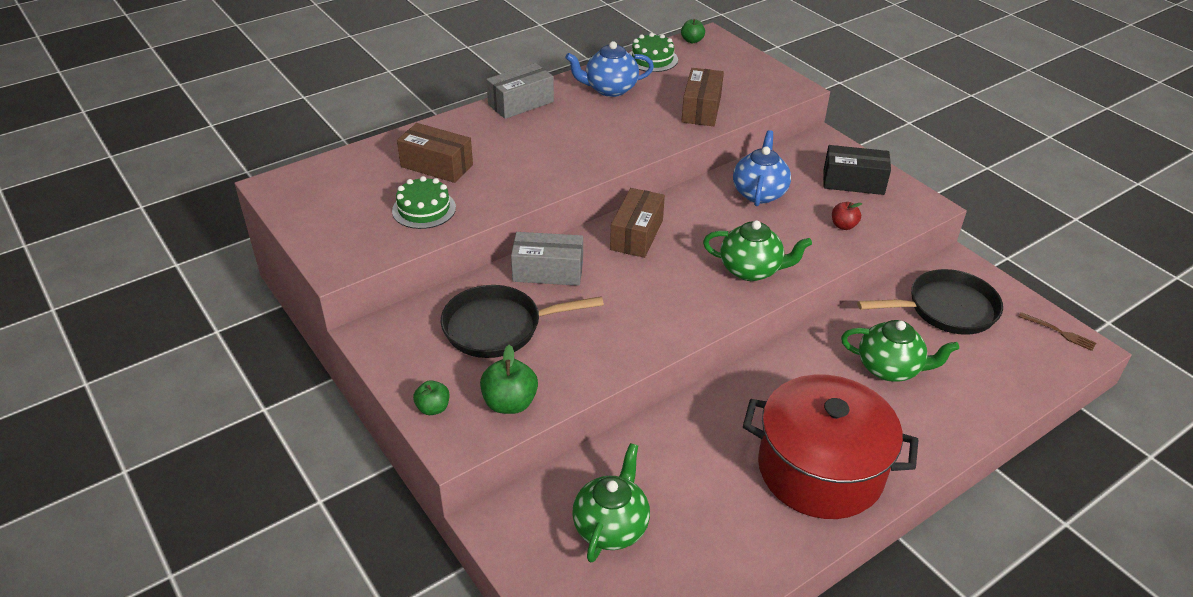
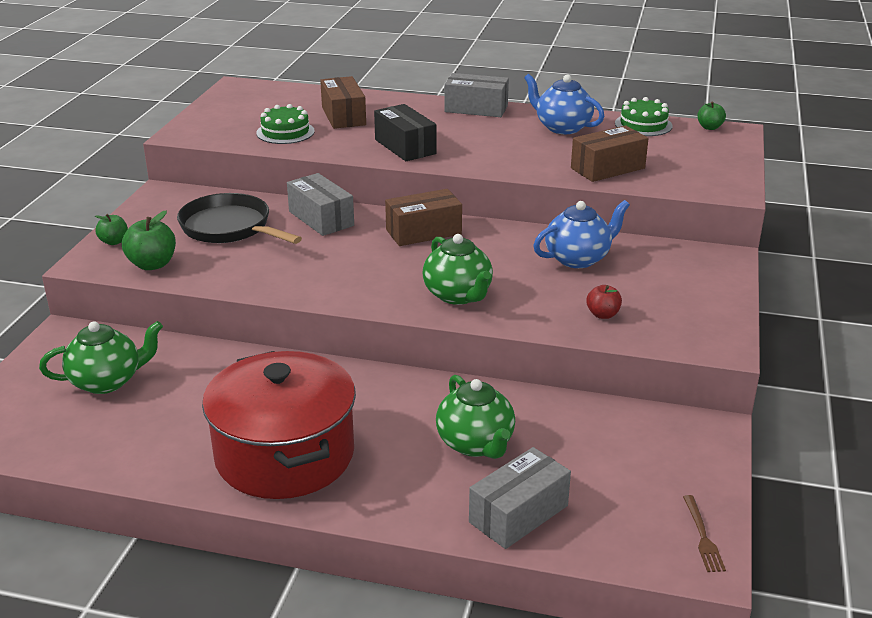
camera: 50 degrees right, 10 degrees down
(853, 182) = (684, 295): black box -> black box (405, 147)
(946, 309) = (620, 446): black pan -> none
(982, 393) = (518, 514): none -> grey box

